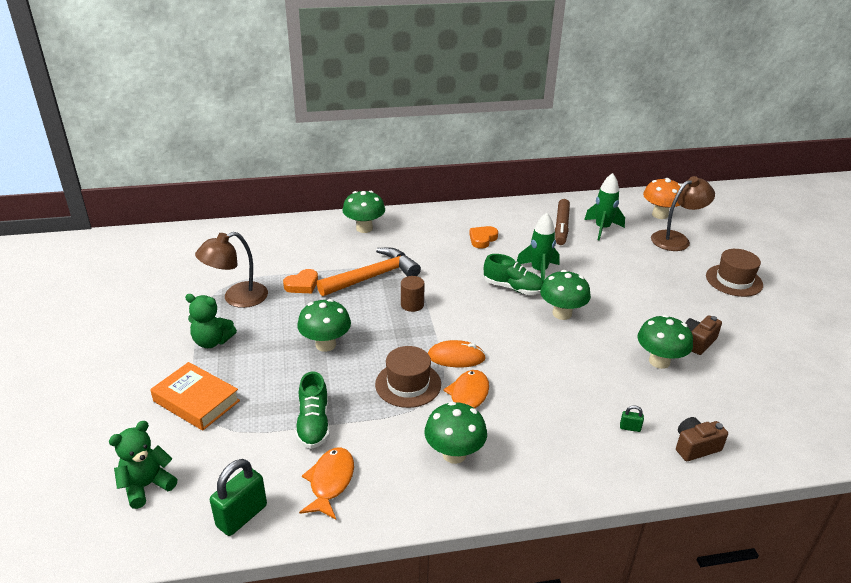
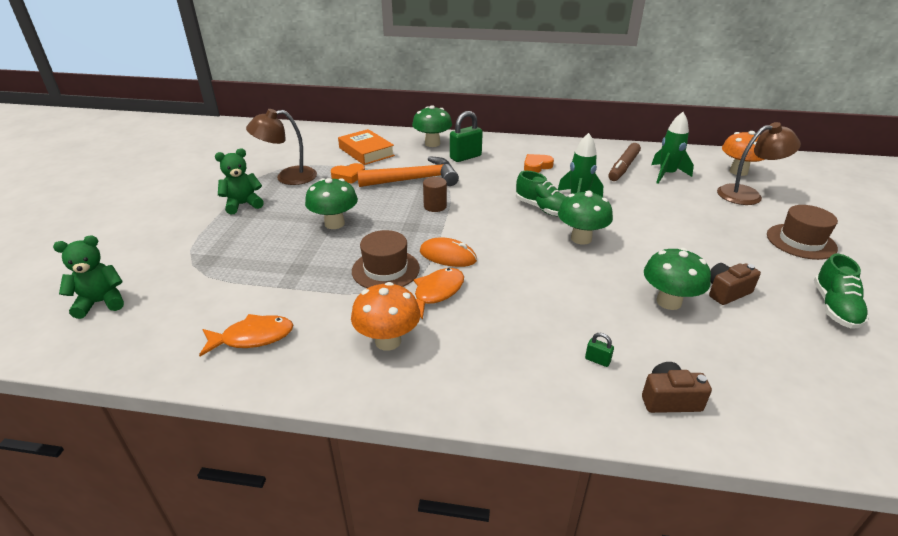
camera: 20 degrees right, 0 degrees up
(196, 401) = (194, 246): orange book -> orange book (366, 152)
(212, 341) = (243, 204): green teddy bear -> green teddy bear turned 120 degrees clockwise
(242, 516) = (154, 347): green padlock -> green padlock (465, 157)
(313, 424) = (276, 285): green shoe -> green shoe (834, 307)
(330, 482) = (253, 337): orange fish -> orange fish turned 45 degrees clockwise
(454, 454) = (388, 341): green mushroom -> orange mushroom

